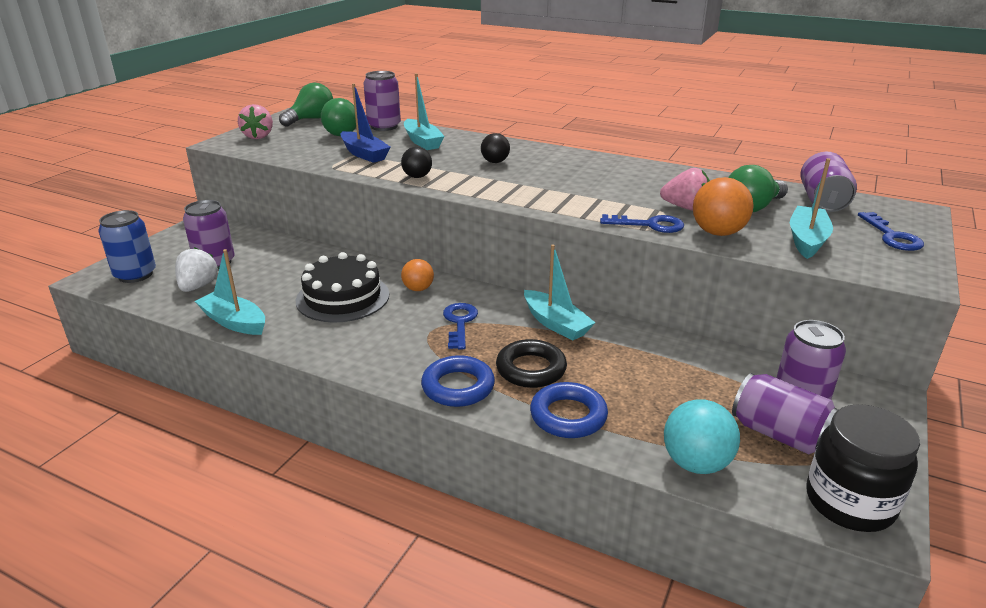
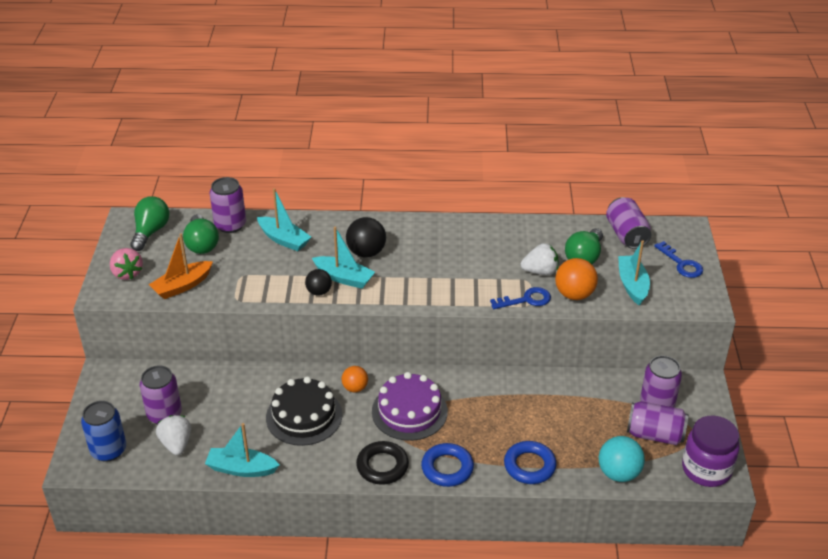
camera: 25 degrees left, 10 degrees up
(294, 151) = (182, 286): none -> orange boat
(364, 154) = (248, 273): blue boat -> none
(459, 323) = (409, 411): blue key -> purple cake
(495, 162) = (366, 252): black ball -> black ball, size x1.58
(531, 369) = (484, 436): black ring -> black ring (382, 466)
(555, 324) = (476, 389): turquoise boat -> turquoise boat (344, 278)
(685, 208) = (540, 271): pink strawberry -> white strawberry
(849, 503) = (706, 469): black jar -> purple jar

